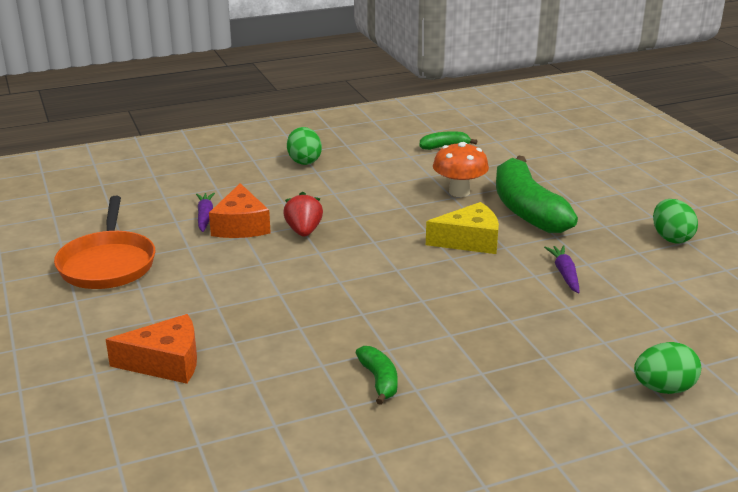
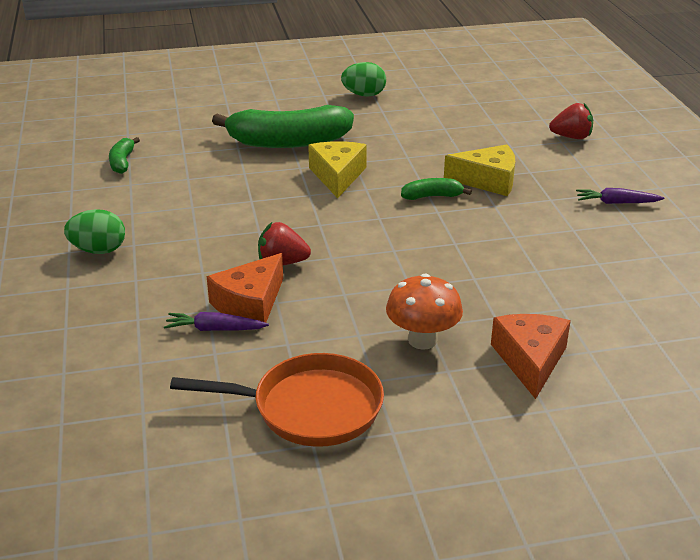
camera: 80 degrees left, 5 degrees up
(241, 226) = (250, 303): orange cheese -> orange cheese turned 120 degrees clockwise
(379, 381) = (562, 244): green banana -> green banana (432, 196)
(459, 192) = (235, 168): orange mushroom -> orange mushroom (422, 340)
(505, 328) = (488, 180): none -> yellow cheese
(564, 274) = (409, 144): purple carrot -> purple carrot (616, 203)
(663, 389) = (571, 137): green egg -> red strawberry

